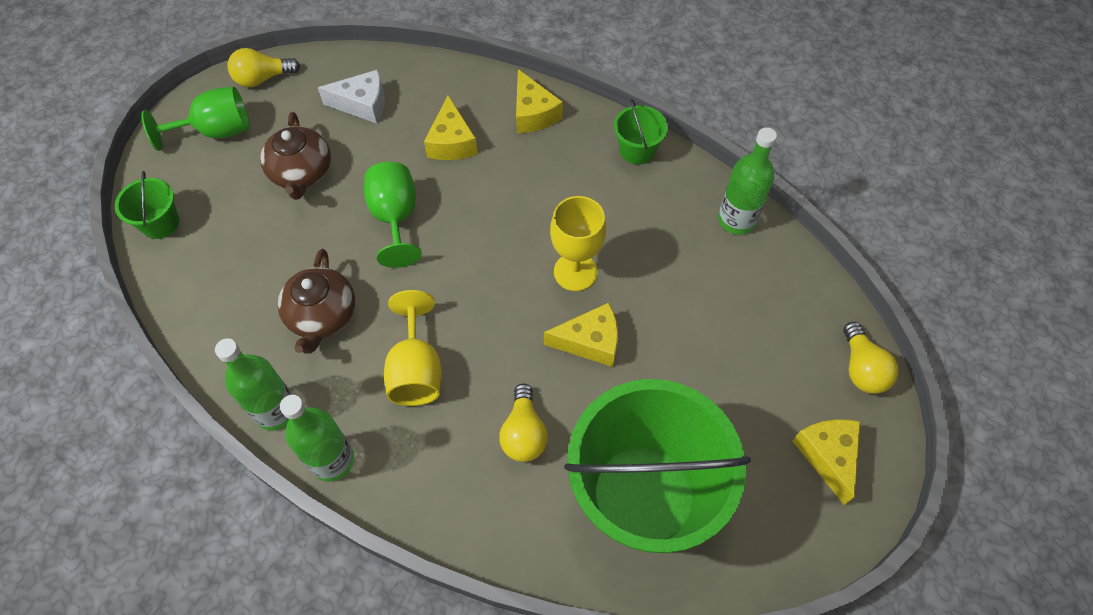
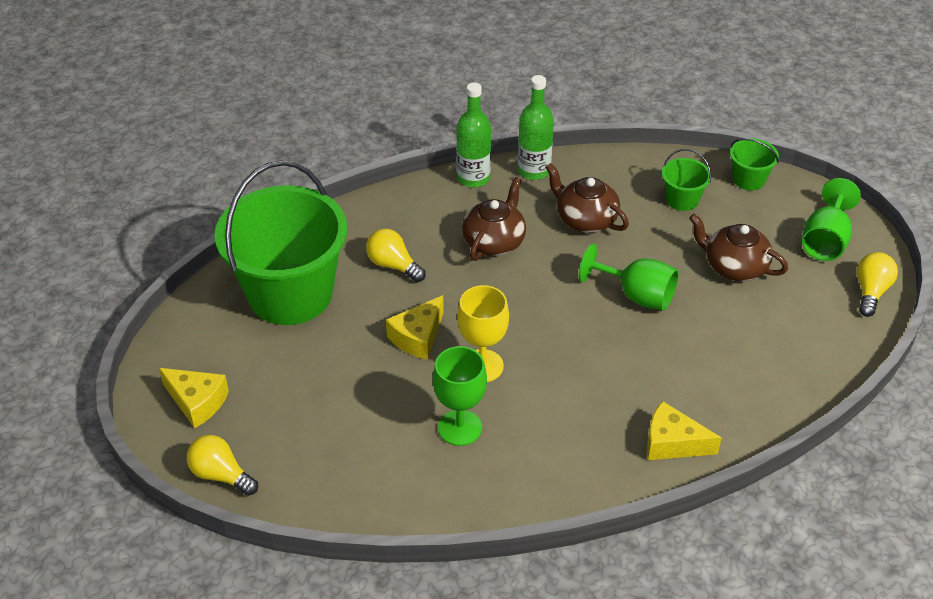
camera: 130 degrees right, 15 degrees down
(362, 104) = (784, 337): white cheese -> none
(416, 370) = (494, 241): yellow goblet -> brown teapot
(452, 142) = (687, 369): yellow cheese -> none
(637, 150) = (560, 488): green bucket -> green bucket (682, 199)
(649, 243) = (460, 428): none -> green goblet
(736, 220) = (420, 503): green bottle -> none

